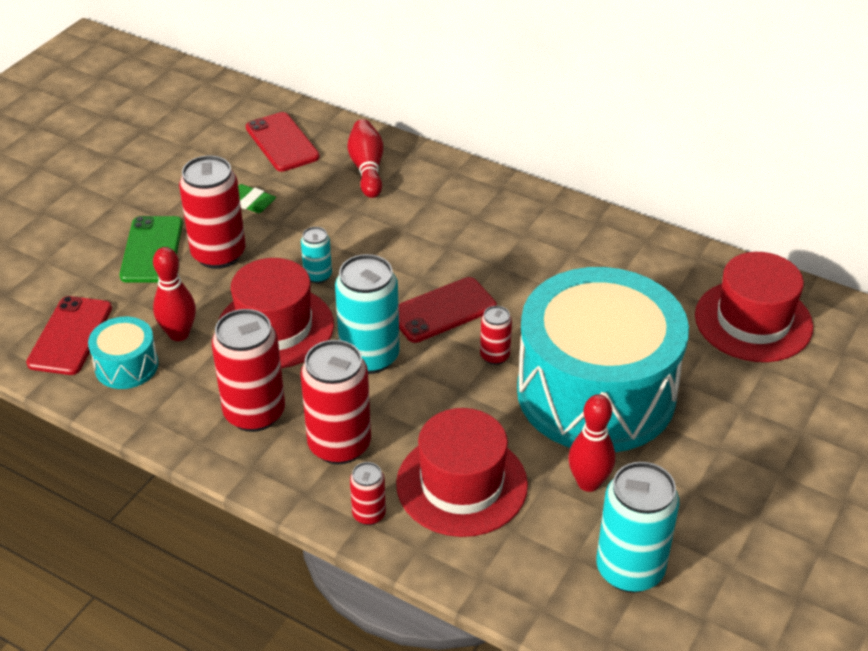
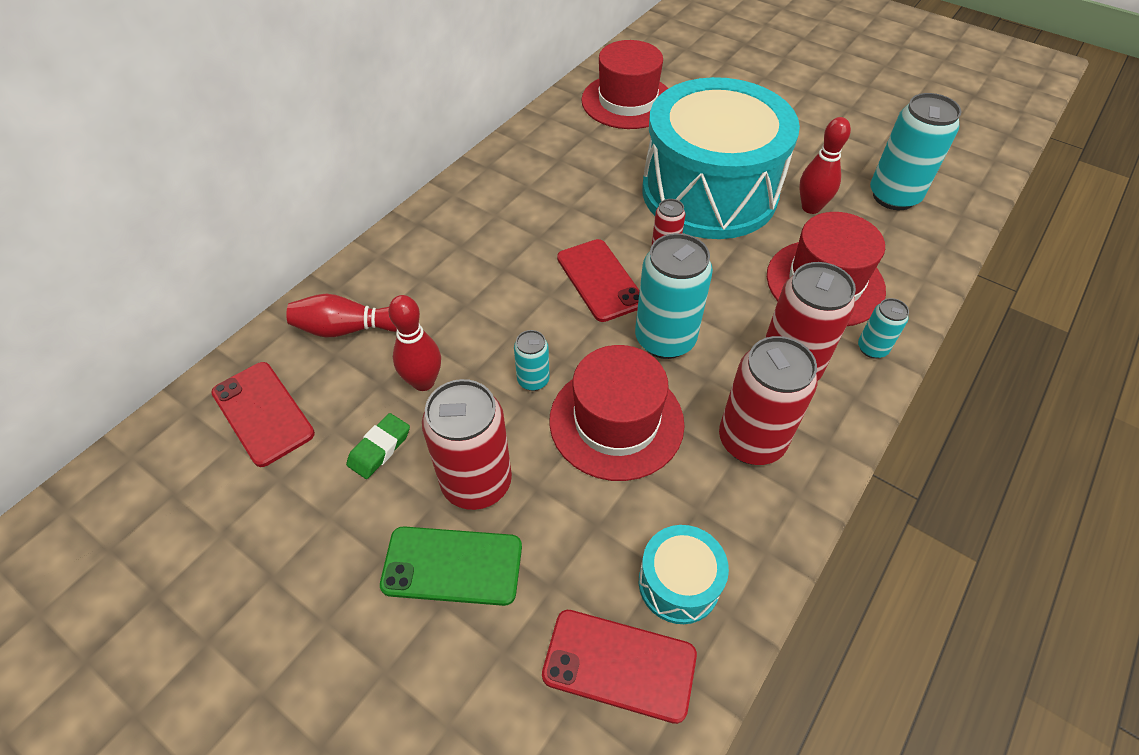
camera: 85 degrees left, 10 degrees up
(179, 334) = (622, 523): red bowling pin -> red bowling pin (423, 382)
(282, 142) = (262, 413): red phone -> red phone turned 75 degrees clockwise
(369, 514) = (872, 348): red can -> turquoise can

